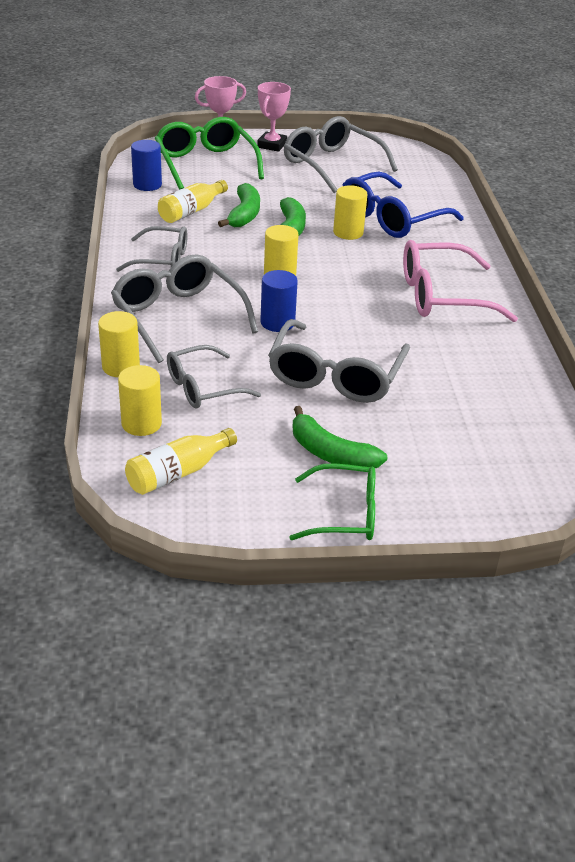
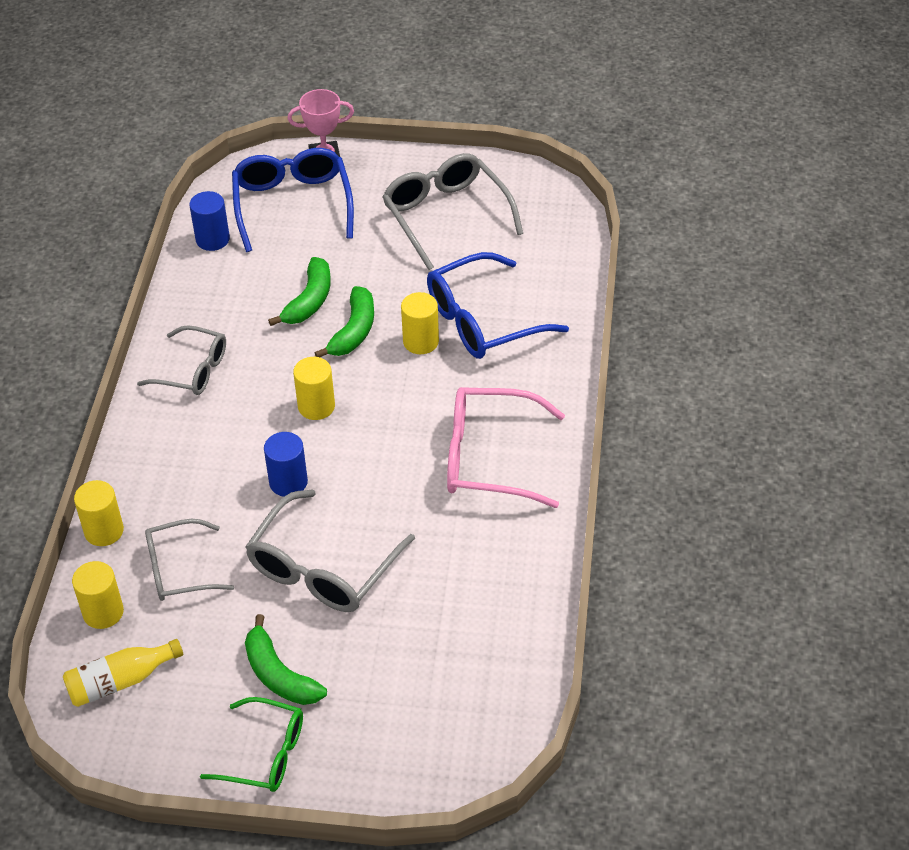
camera: 15 degrees right, 10 degrees up
(178, 317) = (184, 462): grey glasses -> none
(191, 211) = (249, 290): yellow bottle -> none
(205, 164) = (292, 205): green glasses -> blue glasses
(272, 145) = (385, 174): pink trophy -> none

